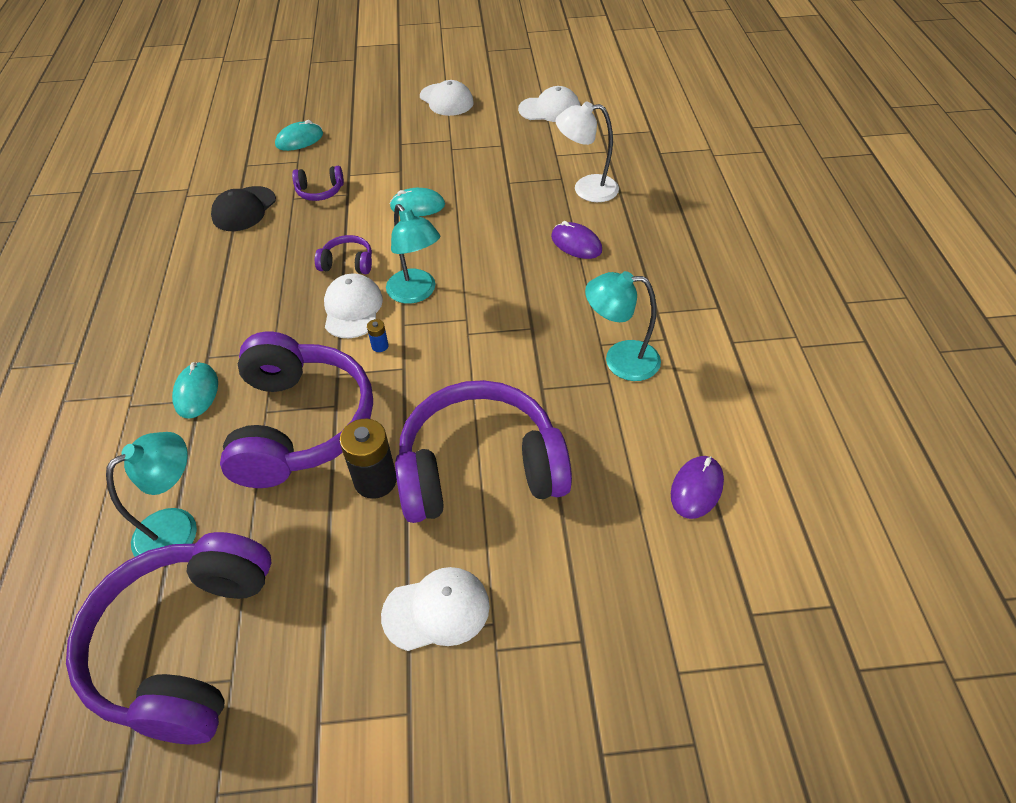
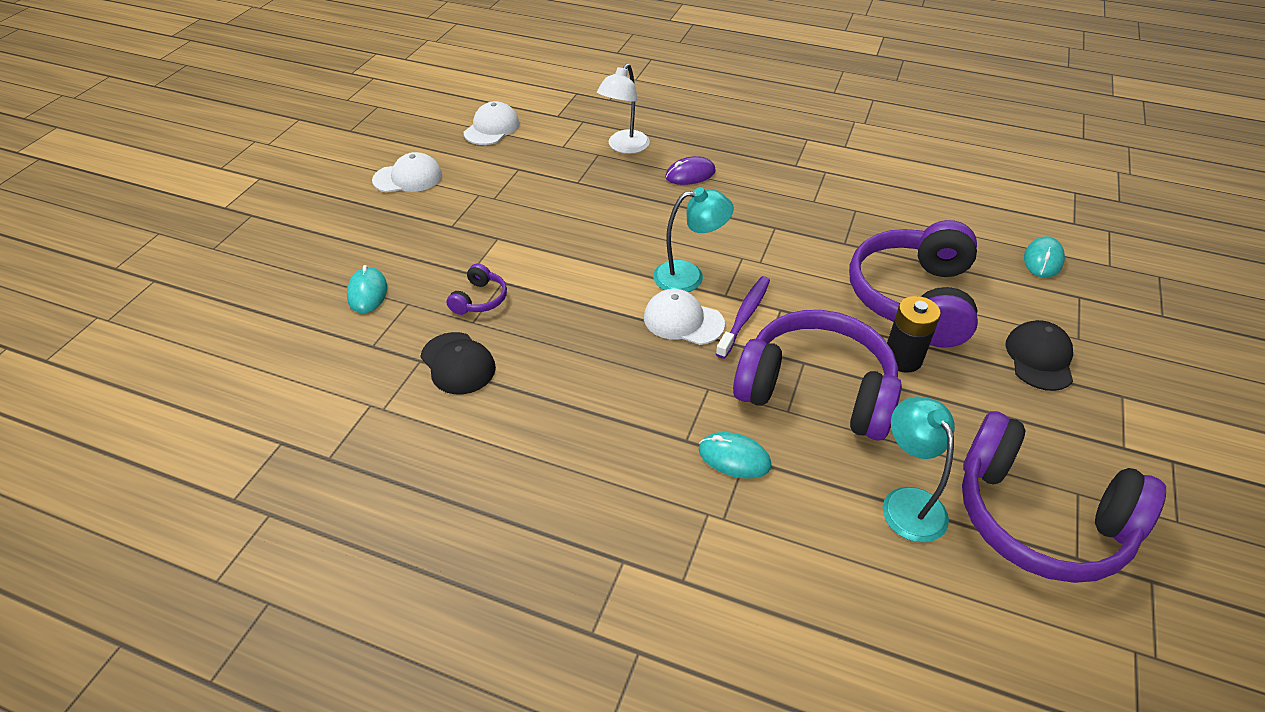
camera: 65 degrees left, 5 degrees down
(347, 263) = (614, 308): purple headphones -> none
(380, 346) = (744, 316): blue battery -> purple toothbrush
(417, 206) = (564, 242): turquoise mouse -> turquoise mouse (1043, 260)
(436, 610) = (1039, 358): white cap -> black cap
(620, 360) = (835, 198): turquoise lamp -> none
(696, 488) = (970, 208): purple mouse -> none

